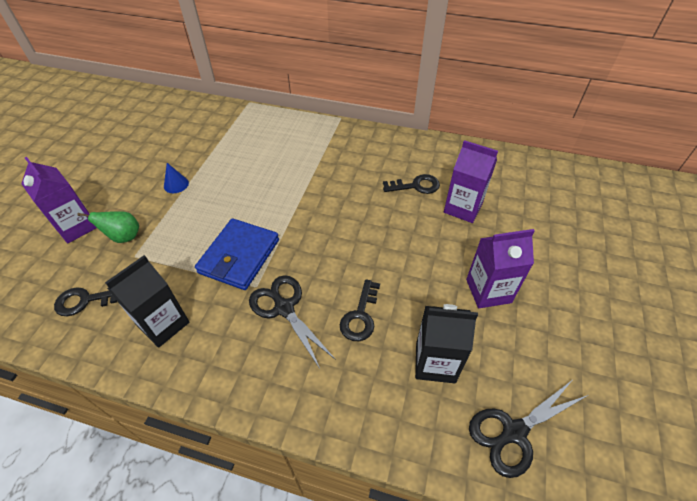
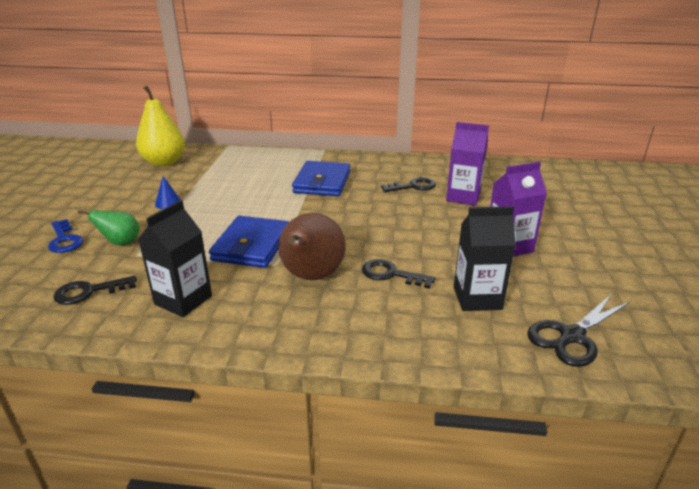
camera: 10 degrees left, 20 degrees down
(77, 227) = (64, 240): purple carton -> blue key
(184, 123) = (164, 162): none -> yellow pear
(284, 308) = (311, 277): black scissors -> brown pear
(327, 169) = (322, 182): none -> blue wallet
(360, 316) = (391, 274): black key -> black key turned 105 degrees clockwise

